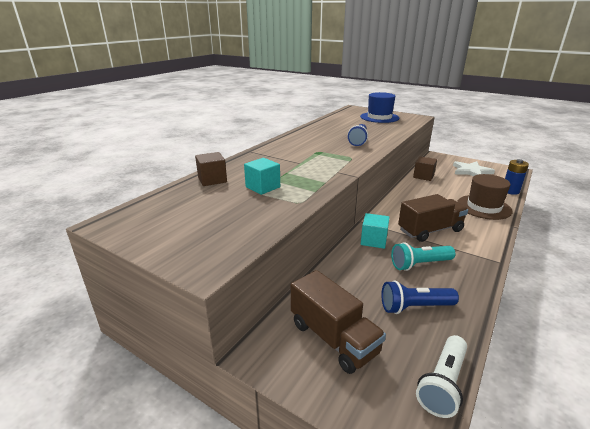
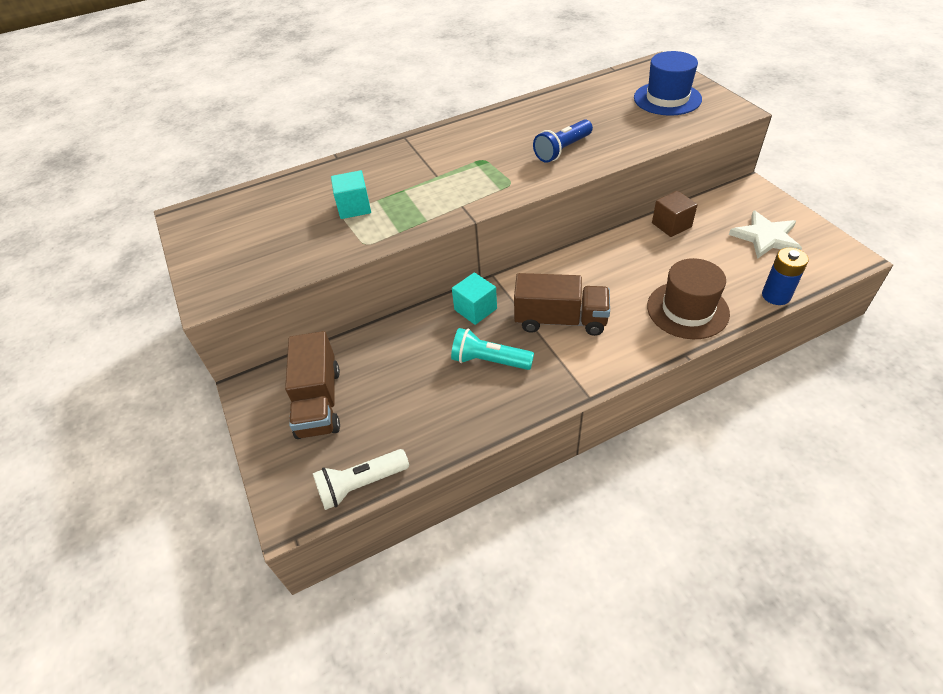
camera: 35 degrees right, 20 degrees up
(212, 180) = (318, 179): brown cube -> none
(415, 307) = (423, 406): blue flashlight -> none

